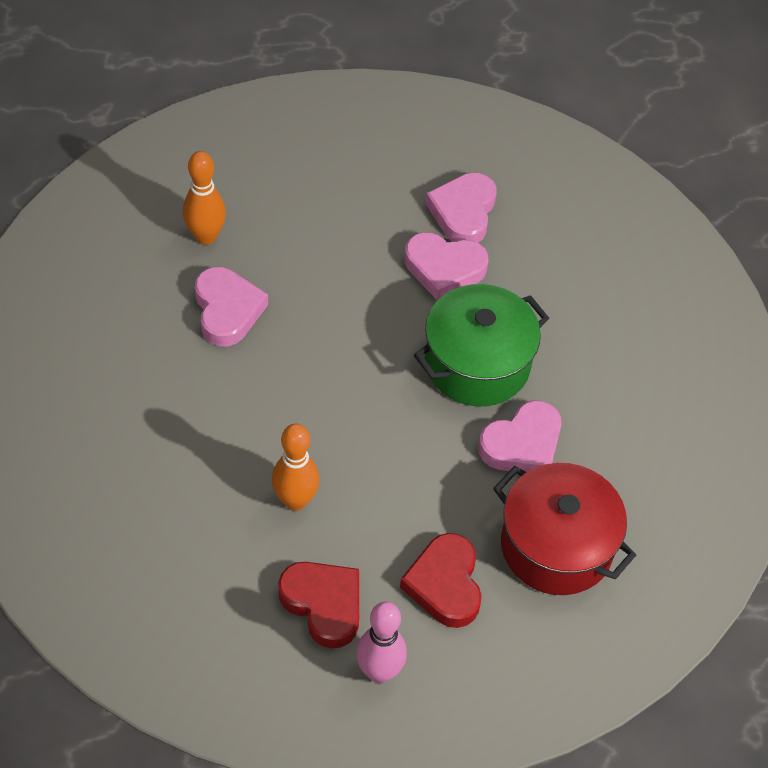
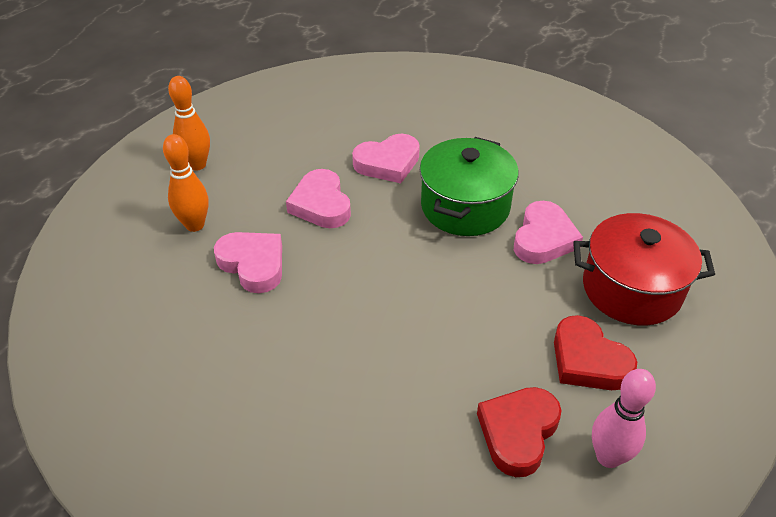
camera: 30 degrees left, 10 degrees down
(295, 500) = (424, 367): orange bowling pin -> orange bowling pin (197, 165)
(323, 604) = (518, 432): red heart -> red heart turned 75 degrees counterclockwise
(463, 212) = (369, 127): pink heart -> pink heart (321, 204)

